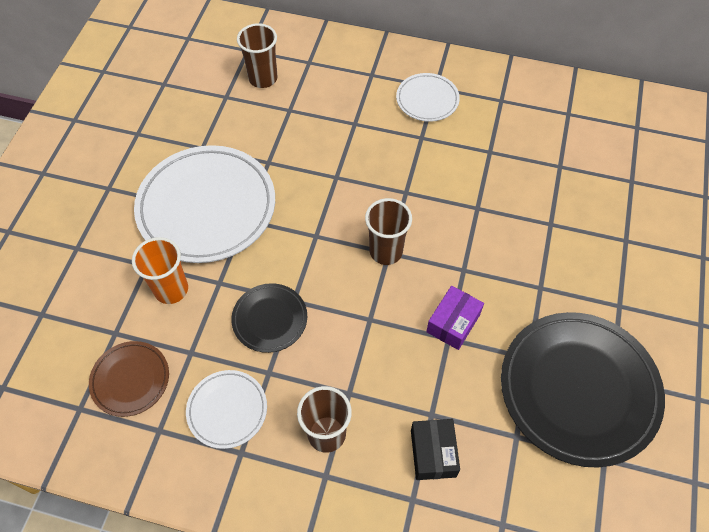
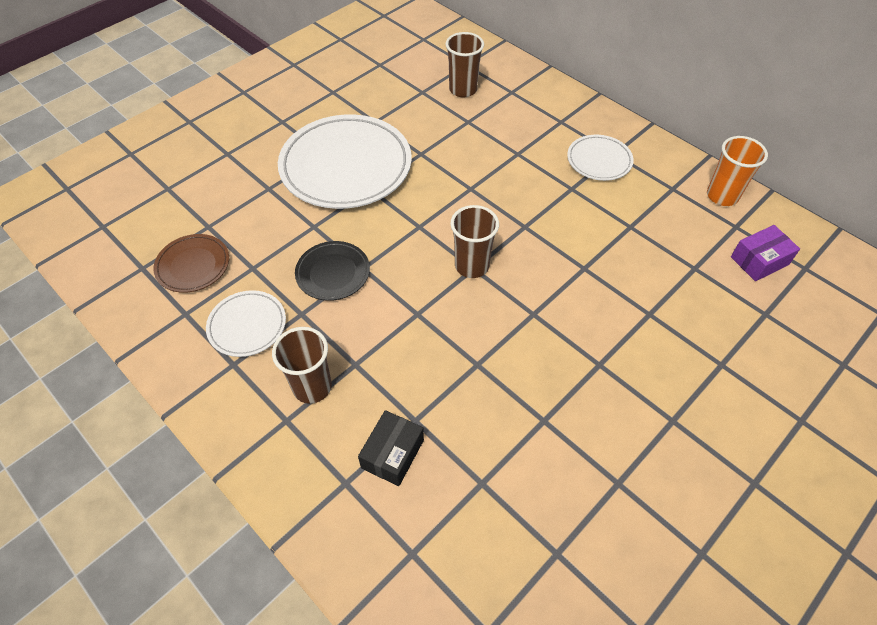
camera: 30 degrees right, 5 degrees down
(171, 289) = (273, 214): orange cup -> orange cup (722, 196)
(453, 323) = (491, 354): purple box -> purple box (759, 261)
(578, 390) = (574, 475): black plate -> none

